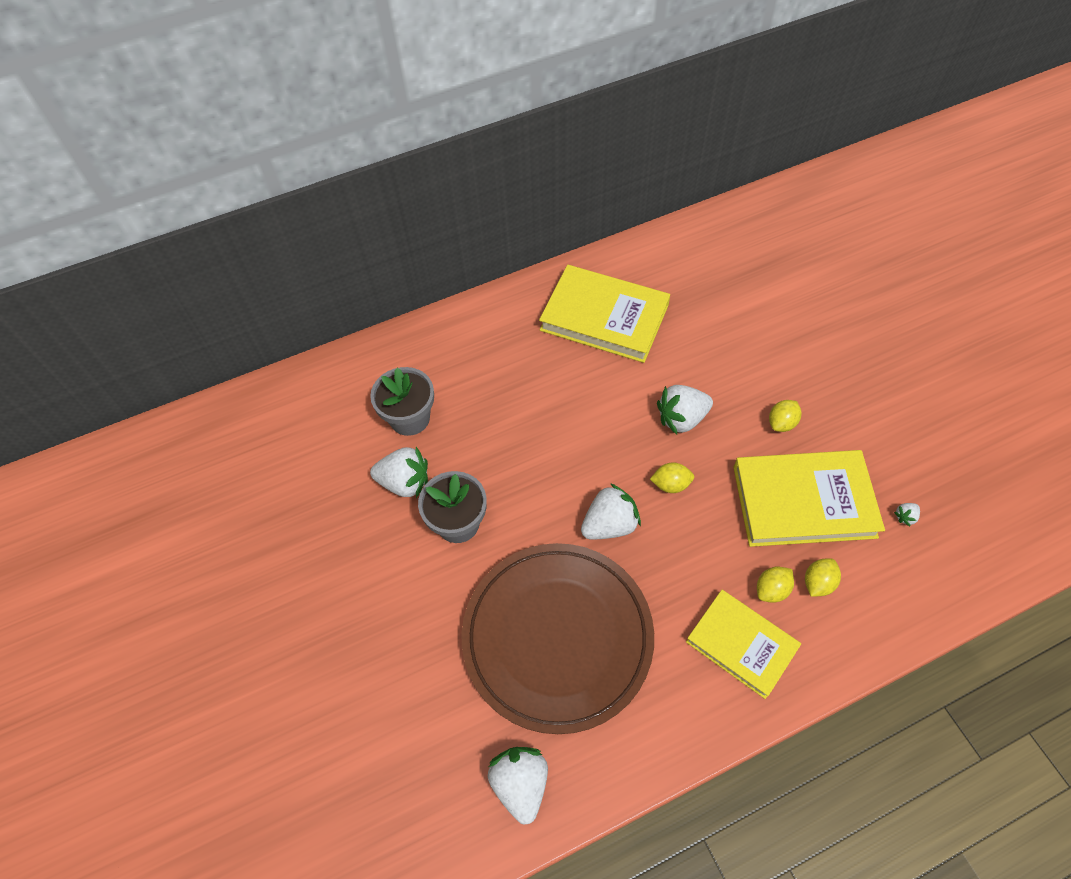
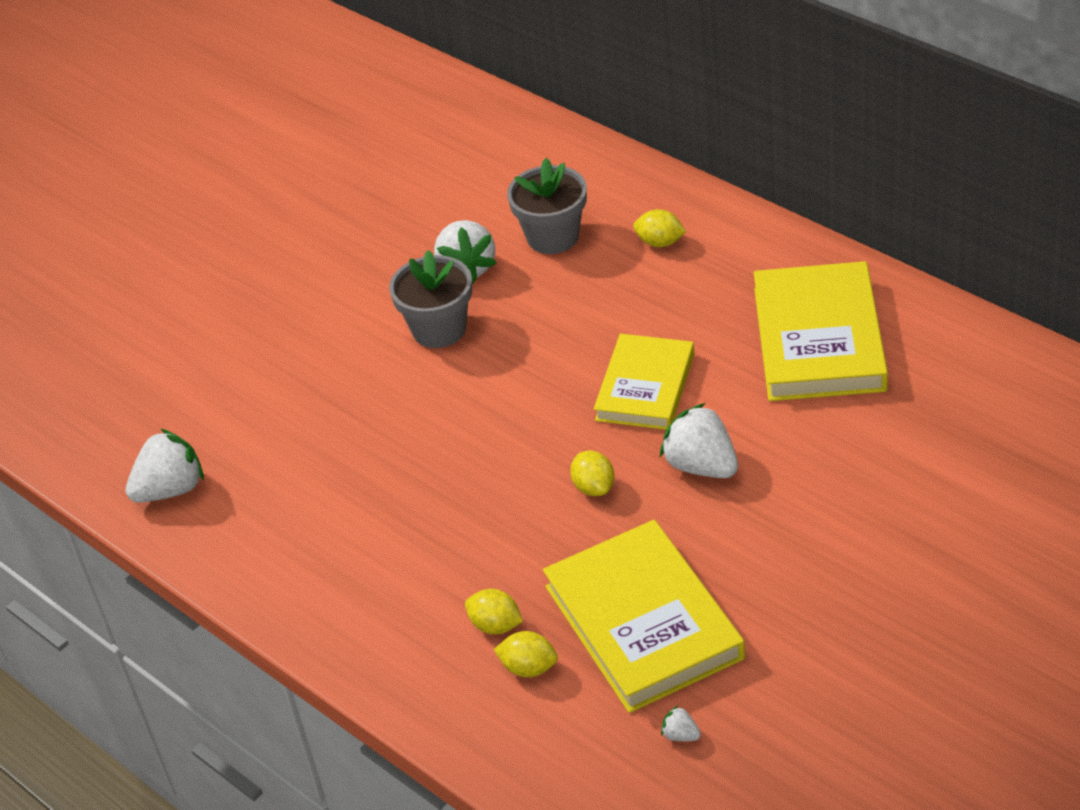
camera: 70 degrees right, 15 degrees down
(557, 637) = (341, 459): brown plate -> none
(609, 524) = (506, 452): white strawberry -> none
(741, 644) = (408, 618): yellow book -> yellow book (645, 387)
(781, 423) = (757, 566): yellow lemon -> yellow lemon (660, 242)

